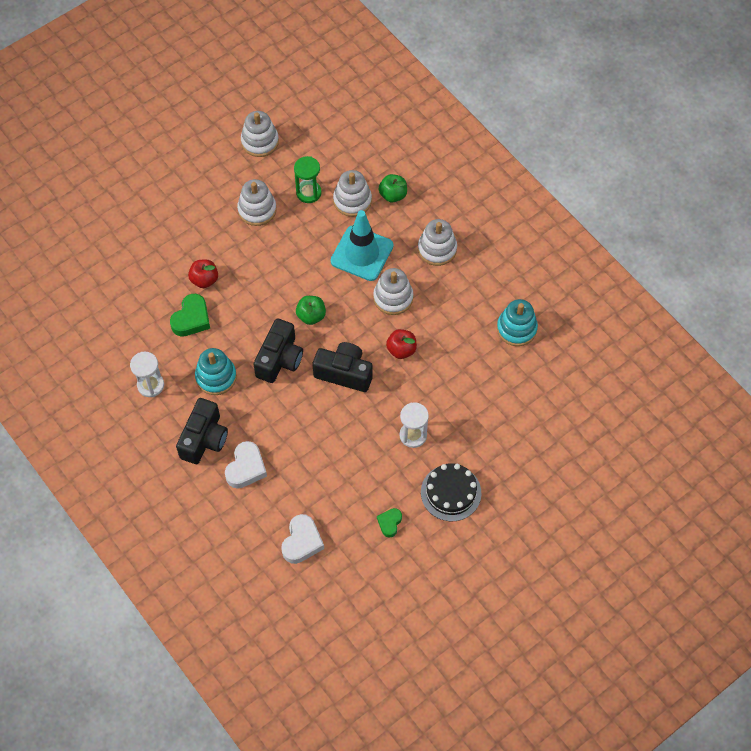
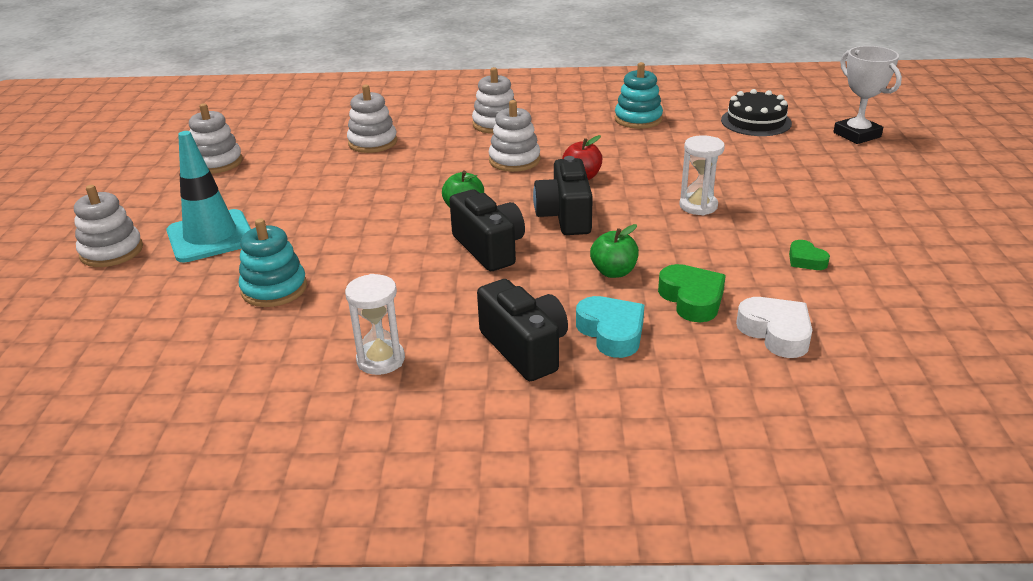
camera: 50 degrees left, 30 degrees down
(191, 319) = (340, 286): green heart -> green heart (692, 299)
(204, 280) = (306, 256): red apple -> none
(216, 377) = (447, 301): turquoise stacking toy -> turquoise stacking toy (274, 289)
(246, 468) = (611, 332): white heart -> turquoise heart
(257, 210) = (285, 192): white stacking toy -> white stacking toy (111, 251)
(308, 193) = (322, 159): green hourglass -> none
(344, 373) = (565, 216): black camera -> black camera turned 60 degrees counterclockwise
(362, 253) = (438, 158): turquoise traffic cone -> turquoise traffic cone (211, 236)
(393, 195) = (403, 123): green apple -> green apple (613, 272)
(451, 492) = (799, 210): black cake -> black cake (756, 122)
(602, 477) = (857, 135): none -> white trophy

